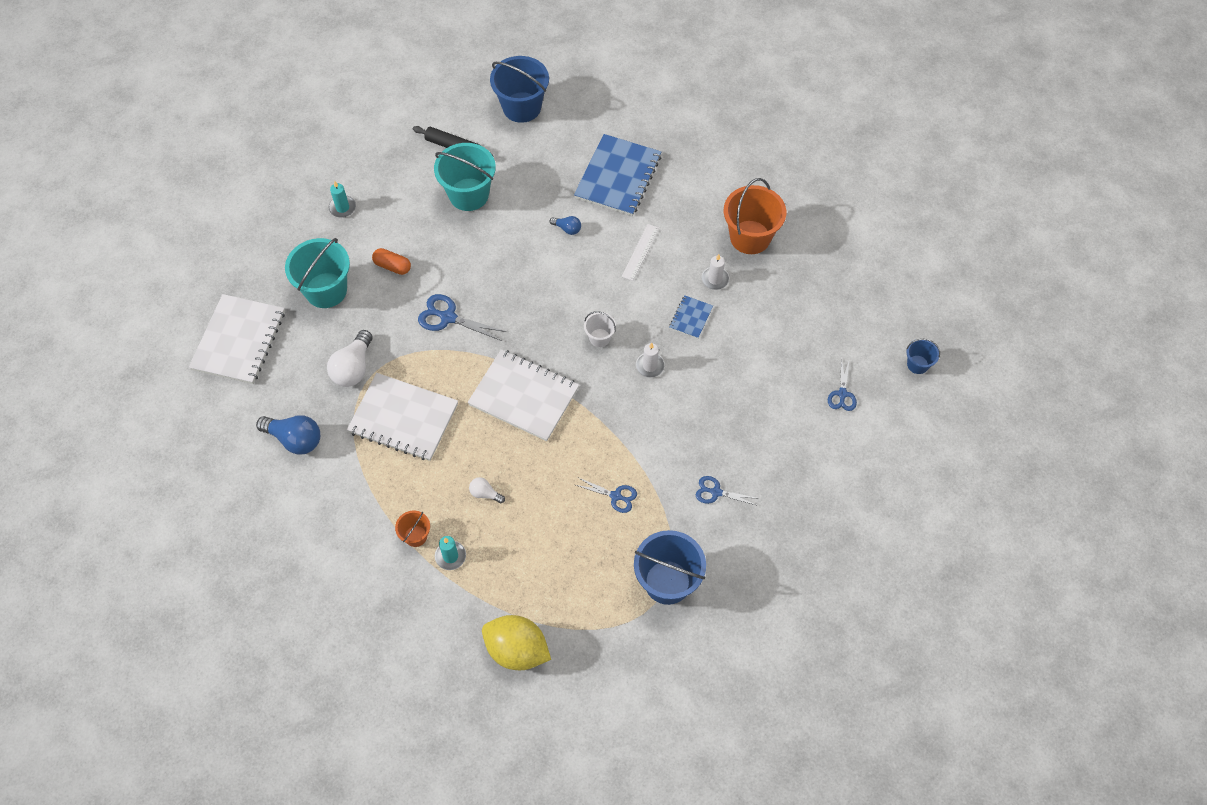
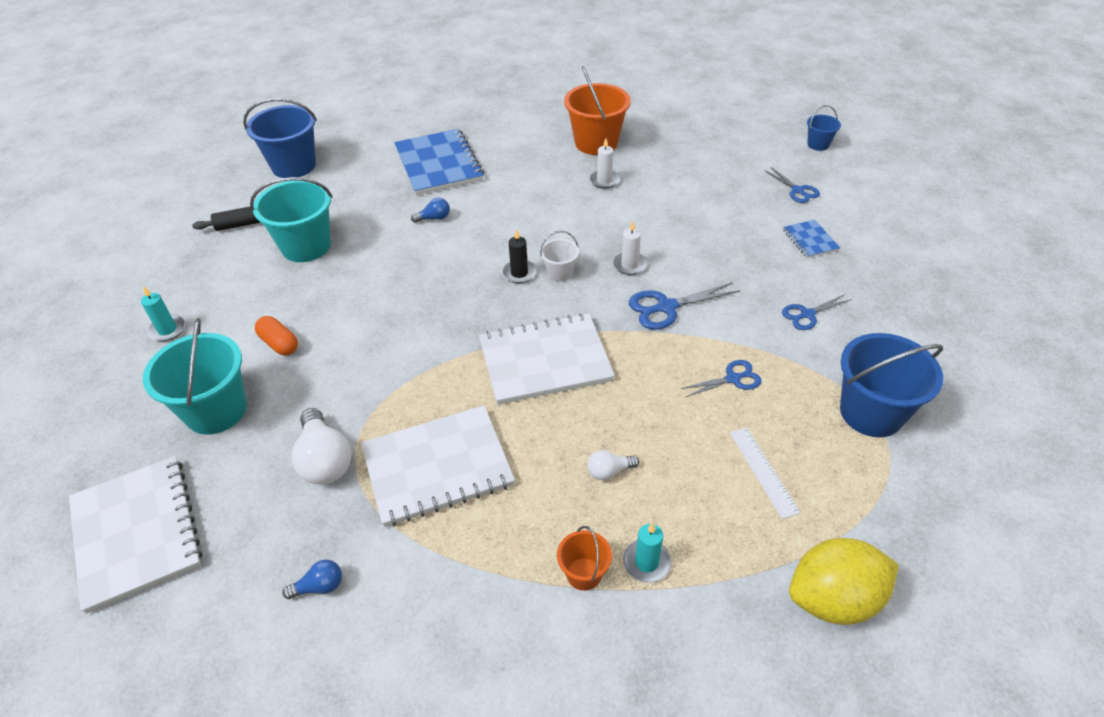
camera: 40 degrees left, 15 degrees down
(295, 439) = (319, 586): blue light bulb -> blue light bulb, size x0.52
(392, 266) = (279, 344): orange capsule -> orange capsule turned 60 degrees clockwise
(448, 317) = (390, 348): blue scissors -> blue scissors (666, 307)
(575, 318) = (519, 273): none -> black candle
(640, 252) = (520, 198): white ruler -> white ruler (763, 471)
(691, 317) = (618, 214): blue notebook -> blue notebook (810, 240)

